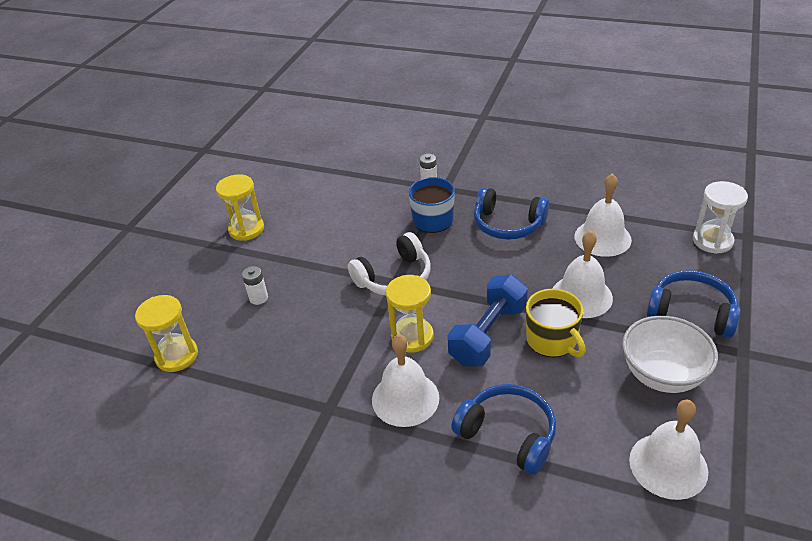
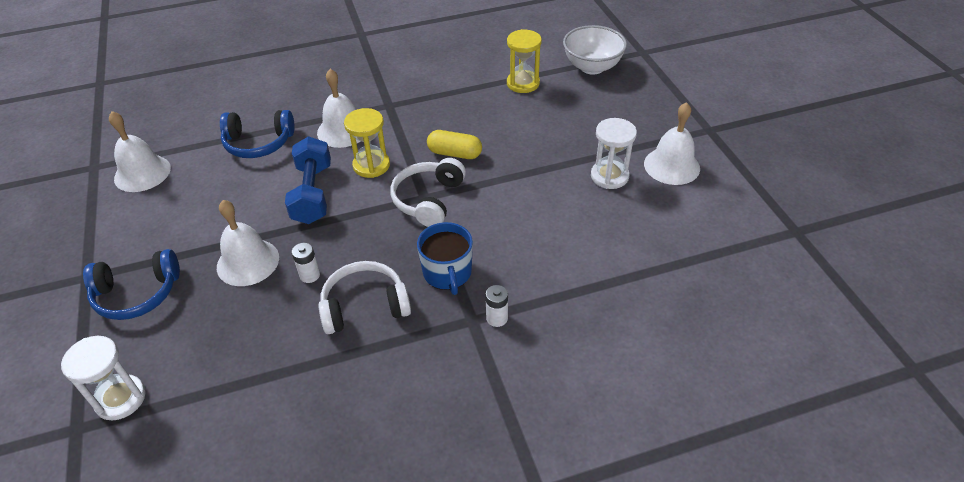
camera: 140 degrees right, 5 degrees up
(246, 229) = (609, 176): yellow hourglass -> white hourglass
(258, 298) = (519, 135): white battery -> white battery (310, 275)
(329, 309) = (455, 153): none -> yellow capsule
(507, 224) = (364, 306): blue headphones -> white headphones
(552, 340) = (257, 213): yellow mug -> none
(602, 238) = (251, 340): white bell -> white bell (671, 166)
(662, 375) = (156, 227): white bowl -> white bowl (592, 67)

